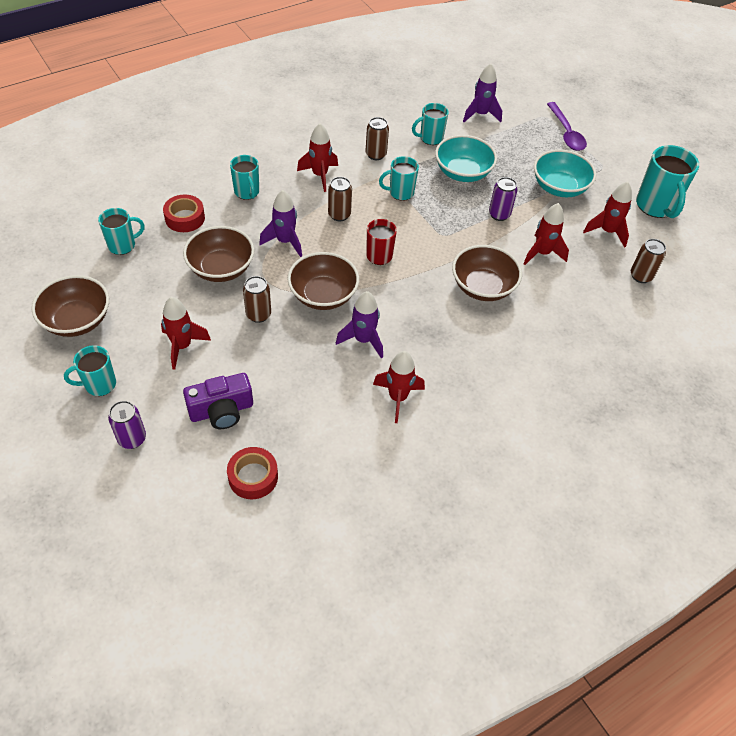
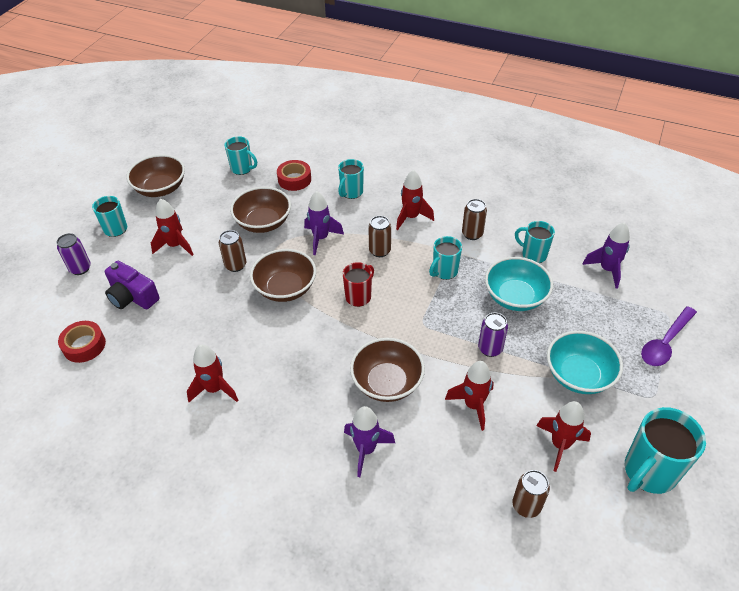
camera: 60 degrees right, 5 degrees down
(363, 340) = (258, 336): purple rocket -> purple rocket (366, 449)
(400, 192) = (444, 271): turquoise mug -> turquoise mug turned 90 degrees counterclockwise

